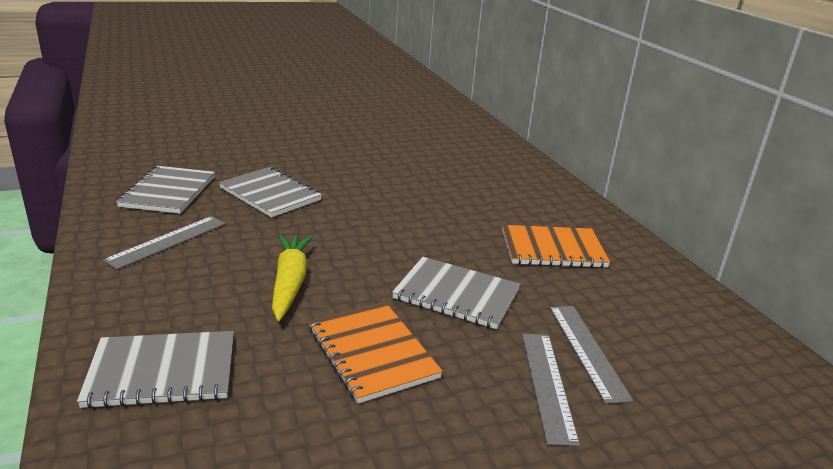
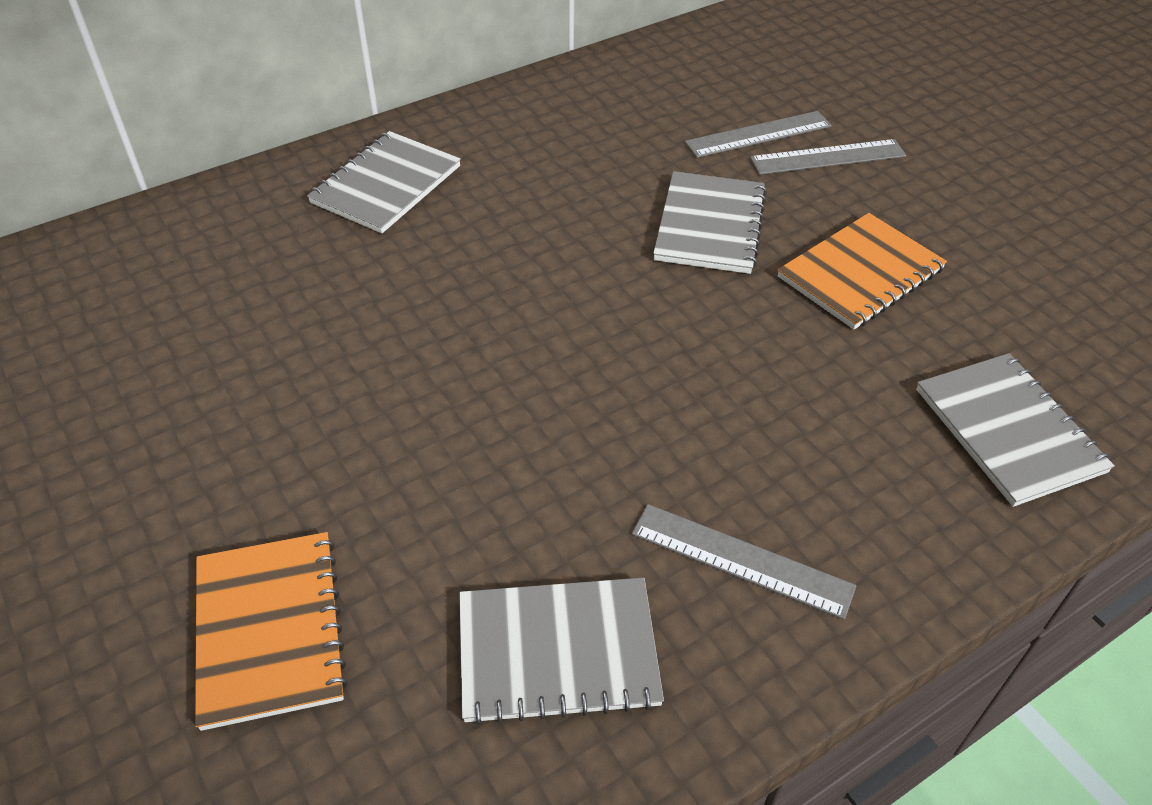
camera: 100 degrees left, 20 degrees up
(270, 194) = (505, 482): grey notebook -> grey notebook (386, 185)
(290, 283) = (771, 374): yellow carrot -> none
(552, 249) = (556, 156): orange notebook -> orange notebook (269, 629)

